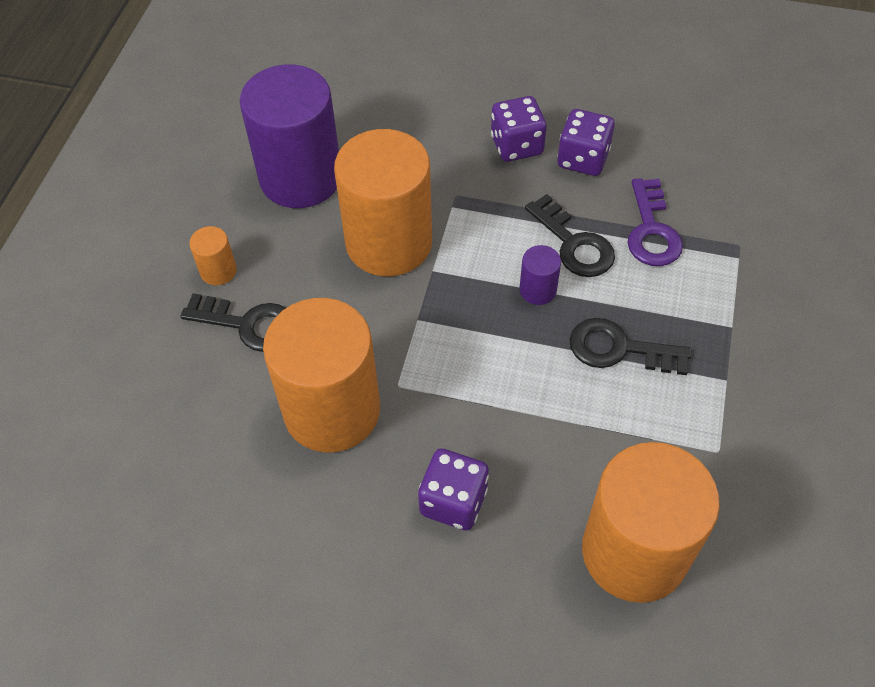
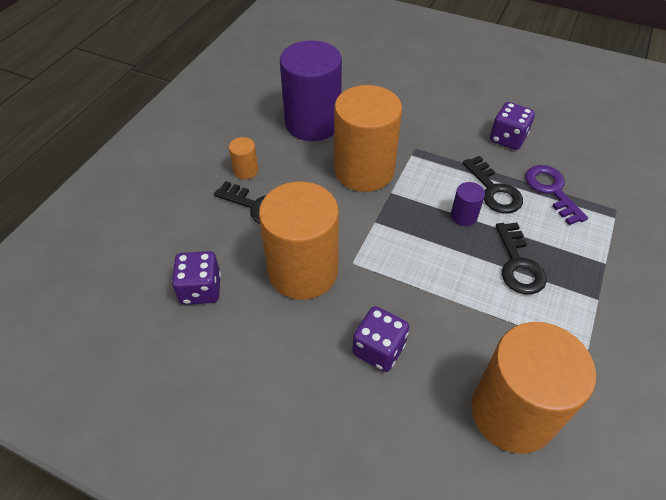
camera: 10 degrees right, 5 degrees down
(516, 145) = (462, 124): purple dice -> purple dice (201, 289)
(619, 349) = (518, 264): black key -> black key turned 120 degrees counterclockwise
(651, 231) = (551, 190): purple key -> purple key turned 150 degrees clockwise

